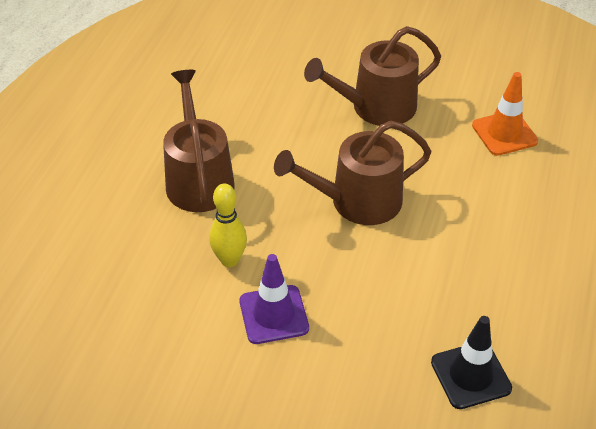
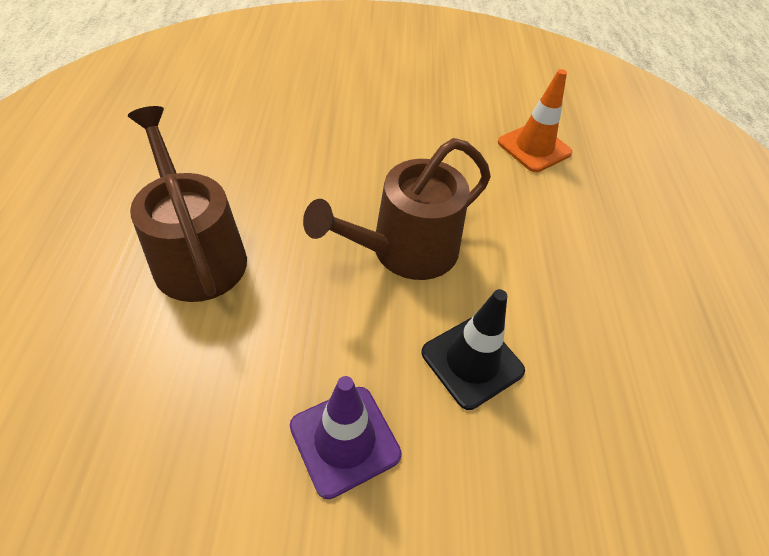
camera: 20 degrees left, 5 degrees up
(229, 260) = (262, 365): yellow bowling pin -> none
(376, 107) = (391, 137): brown watering can -> none
(470, 375) = (636, 474): black traffic cone -> black traffic cone (472, 361)

